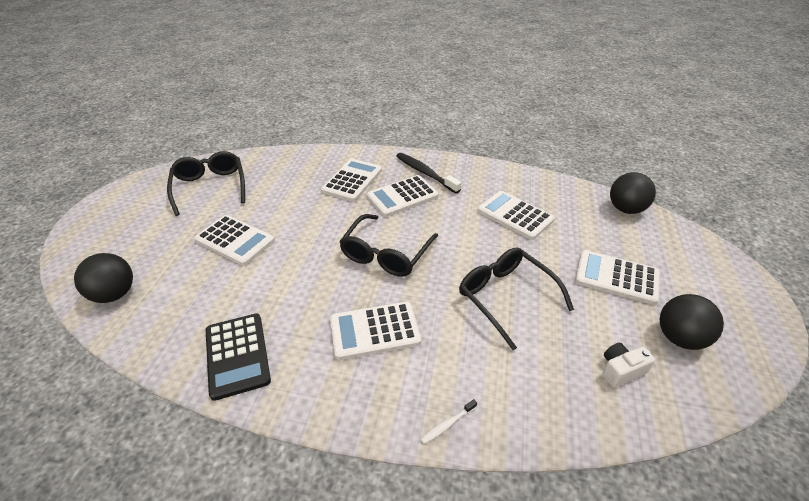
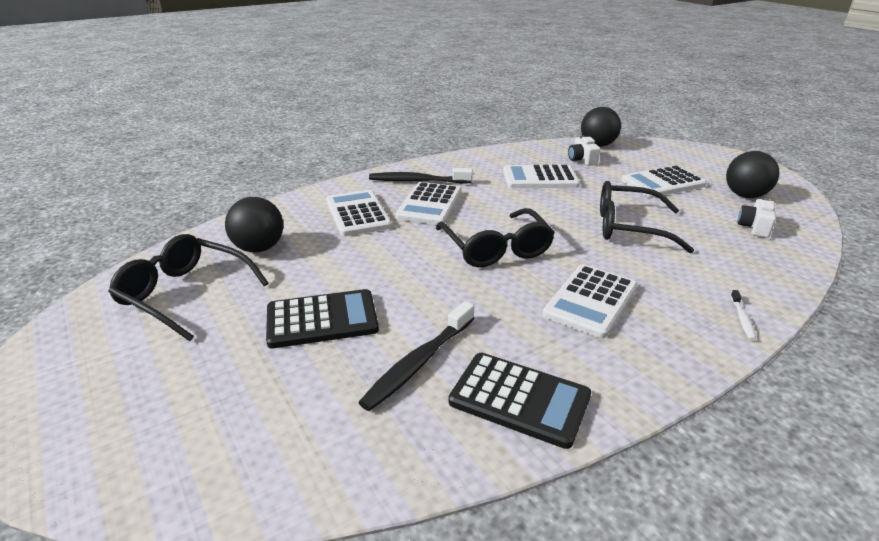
camera: 45 degrees left, 10 degrees down
(114, 294) = (255, 462): black ball -> black ball (259, 248)
(232, 297) = (418, 363): none -> black toothbrush
(235, 240) = (322, 320): white calculator -> black calculator
(582, 217) = (582, 160): none -> white camera

